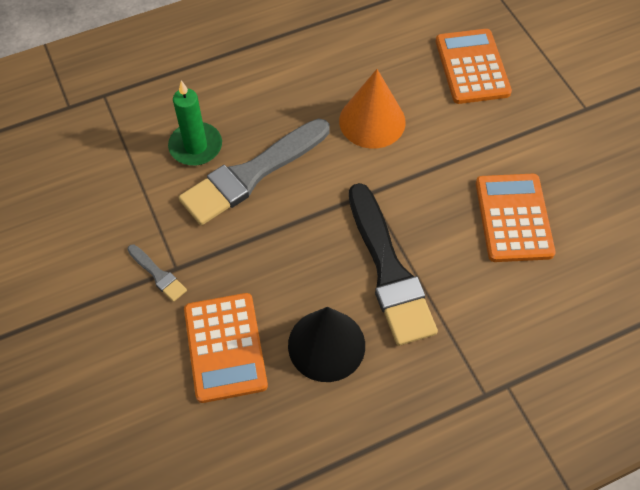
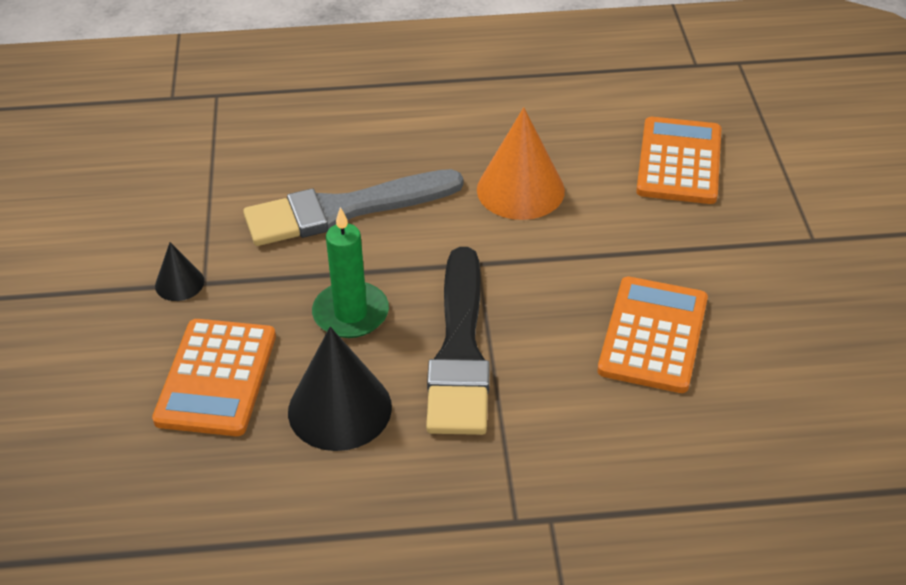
camera: 20 degrees right, 15 degrees down
(158, 274) = (179, 283): grey brush -> black cone
(195, 146) = (293, 167): green candle -> green candle (351, 313)

